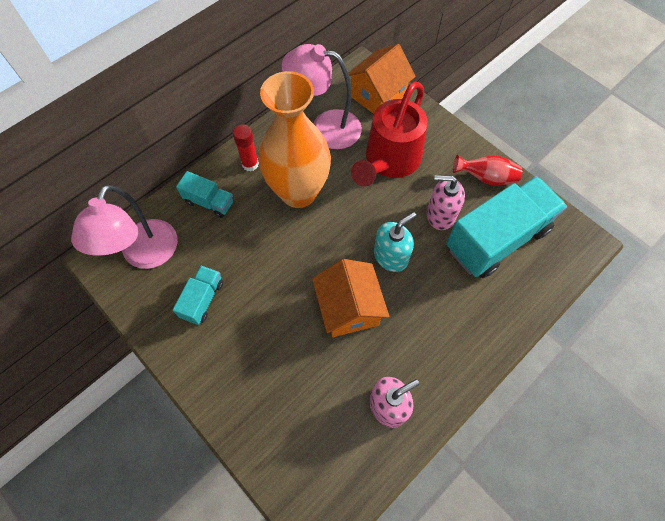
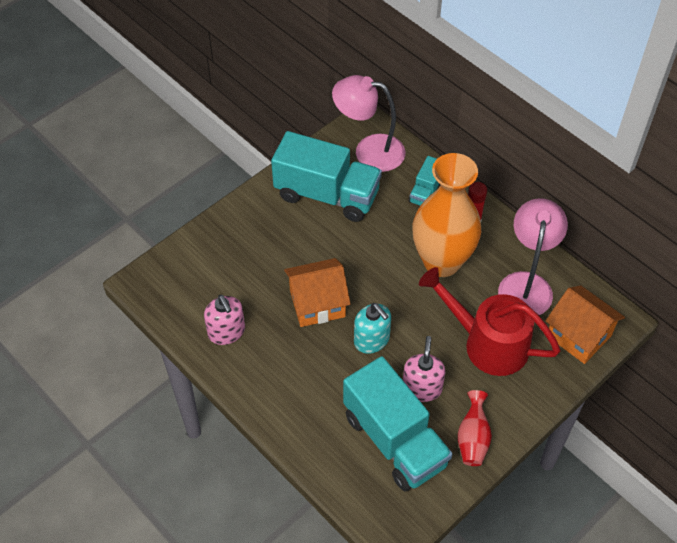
camera: 90 degrees right, 10 degrees down
(203, 299) = (327, 195): turquoise truck -> turquoise truck, size x2.11

